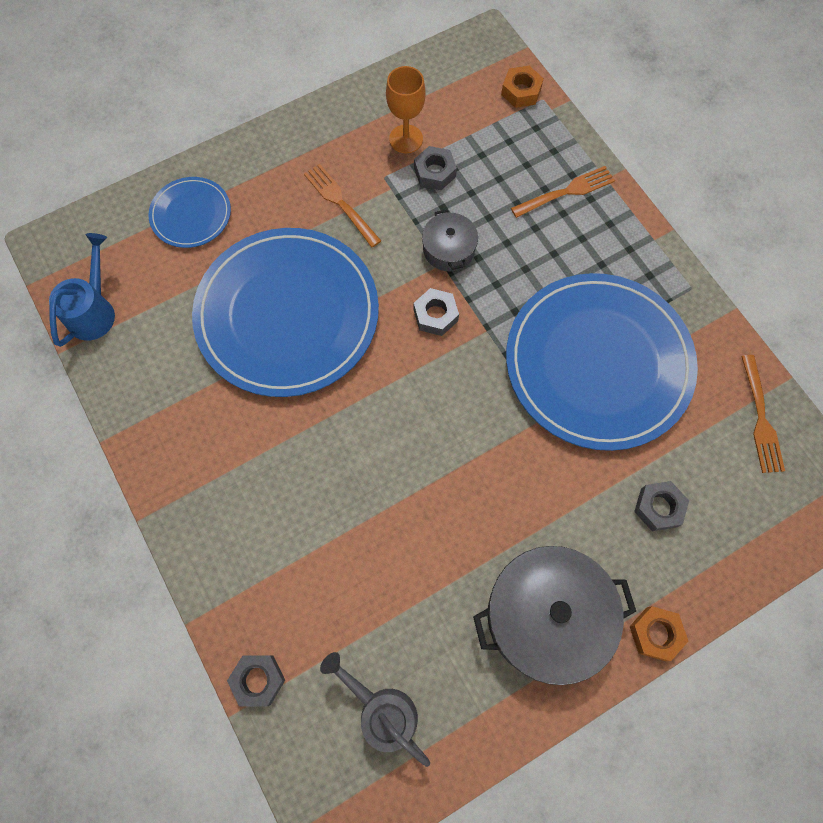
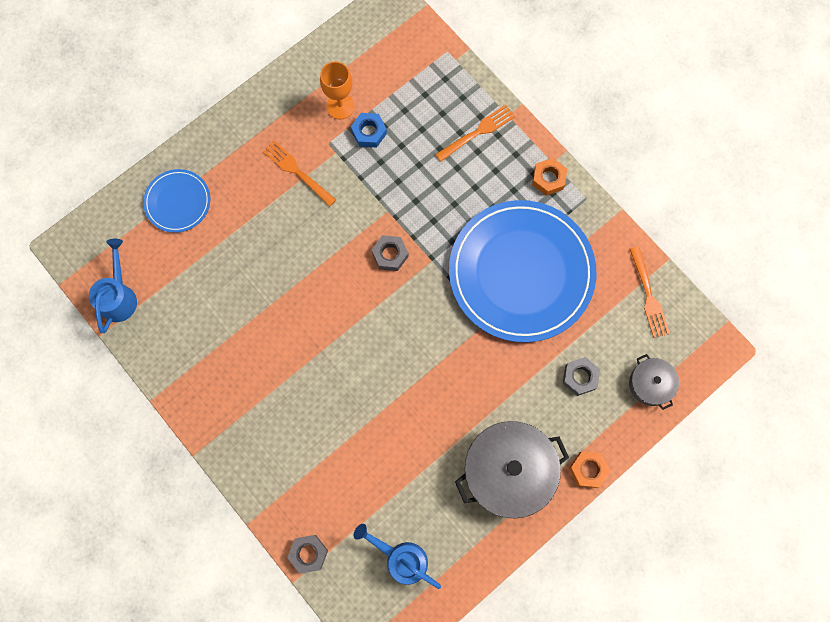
camera: 10 degrees left, 5 degrees up
(287, 314) = (273, 273): blue plate -> none
(382, 710) = (401, 558): grey watering can -> blue watering can
(434, 172) = (369, 132): grey nut -> blue nut
(448, 249) = (391, 197): grey pot -> grey pot (650, 384)
(521, 91) = (428, 47): orange nut -> orange nut (548, 179)

